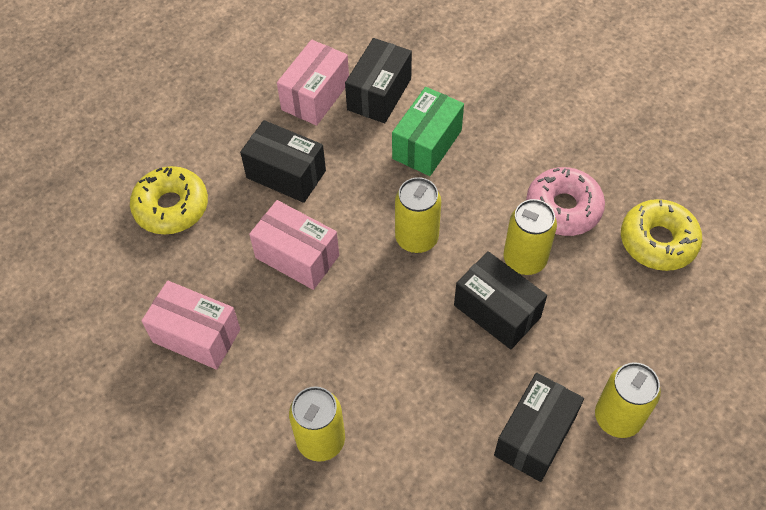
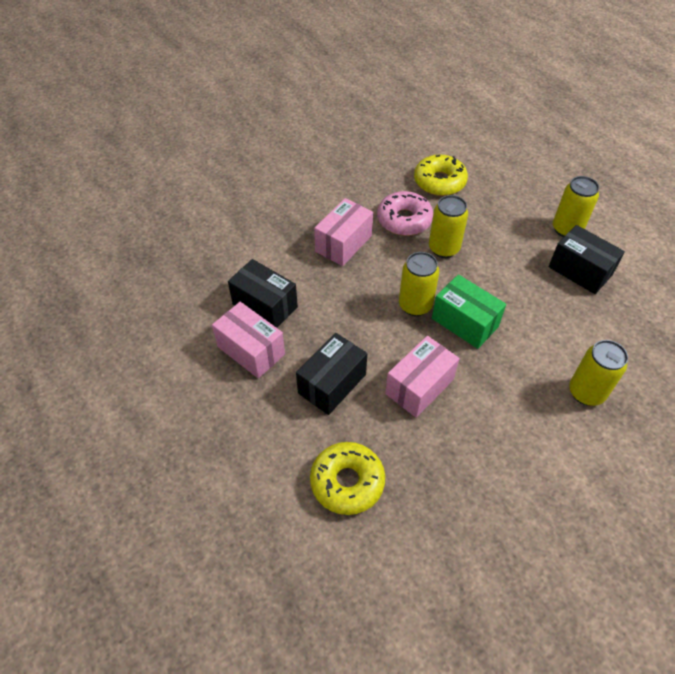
camera: 80 degrees left, 5 degrees down
(196, 335) = (489, 472): pink box -> pink box (343, 243)
(427, 144) = (327, 284): green box -> green box (465, 322)
(497, 311) = (484, 271): black box -> none

